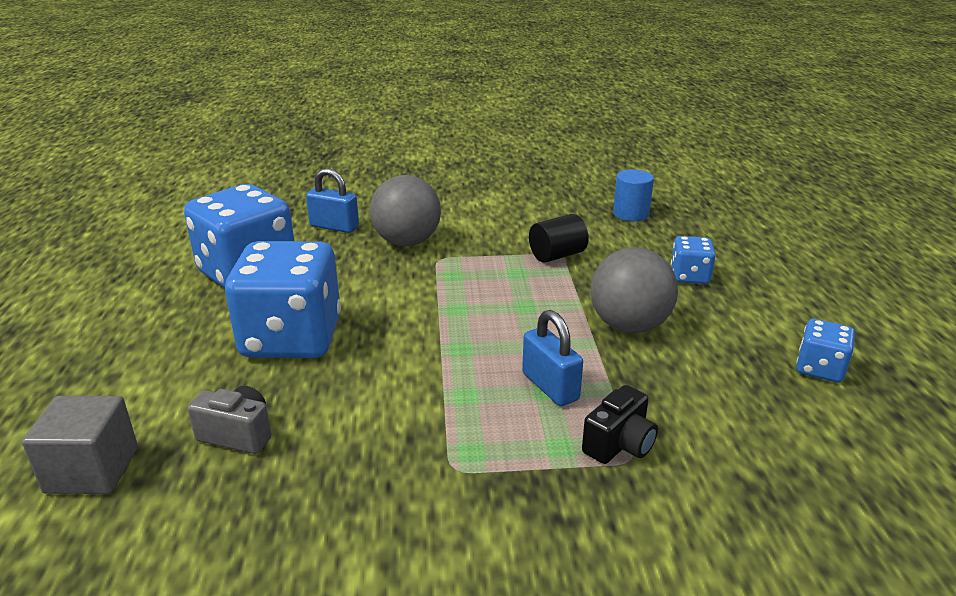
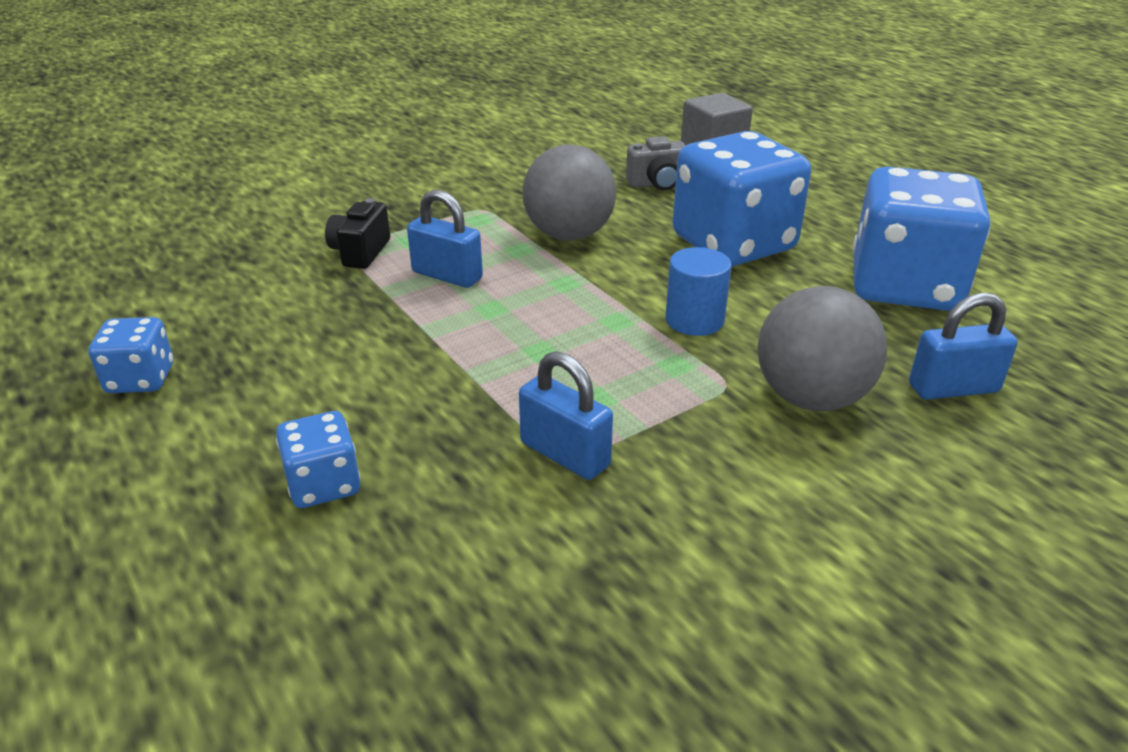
camera: 150 degrees right, 5 degrees up
(557, 255) = (565, 454): black cylinder -> blue padlock
(629, 326) = (393, 364): grey ball -> grey ball (569, 235)
(630, 214) = (497, 652): blue cylinder -> blue cylinder (694, 320)

